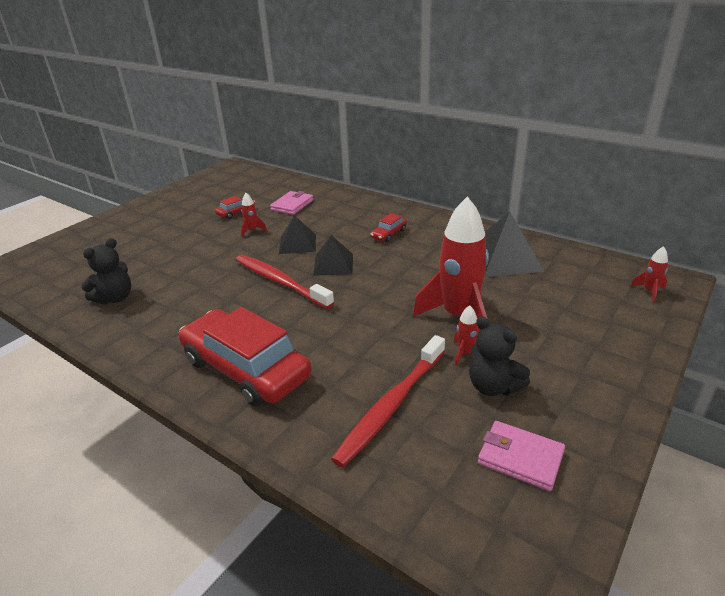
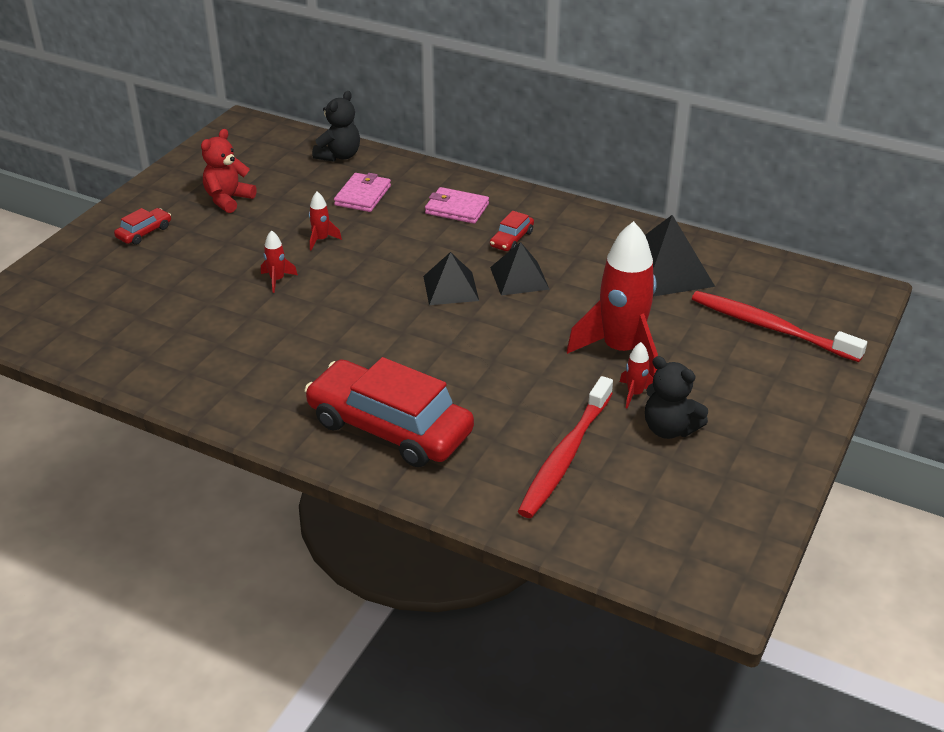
camera: 10 degrees left, 5 degrees up
(115, 298) = (180, 350): black teddy bear -> black teddy bear (339, 156)
(202, 205) = (228, 199): none -> red teddy bear
(236, 212) = (285, 210): red car -> red car (144, 232)
(279, 281) = (388, 315): red toothbrush -> red toothbrush (770, 327)
(297, 244) = (392, 259): black pyramid -> black pyramid (519, 278)
(520, 458) = (703, 496): pink wallet -> pink wallet (456, 209)
(649, 291) = (836, 308): red rocket -> red rocket (277, 280)

